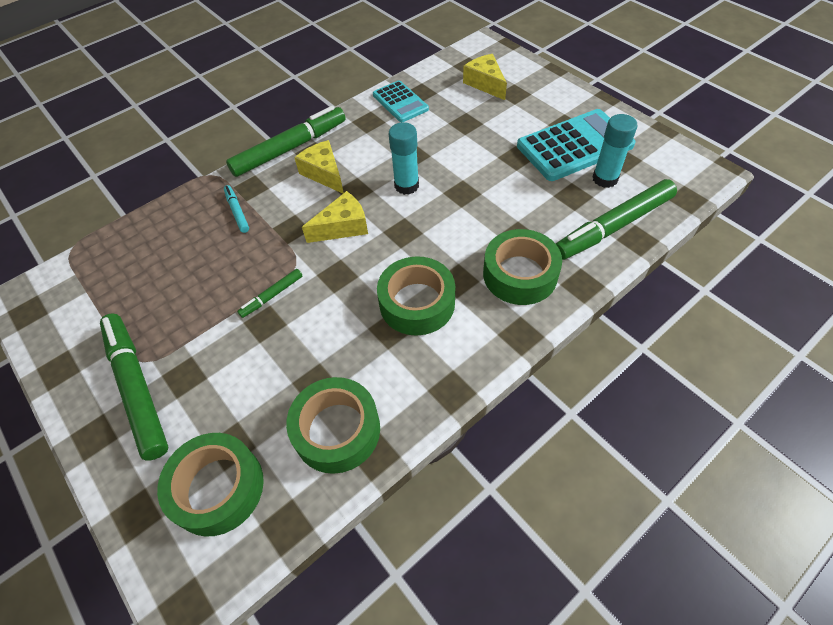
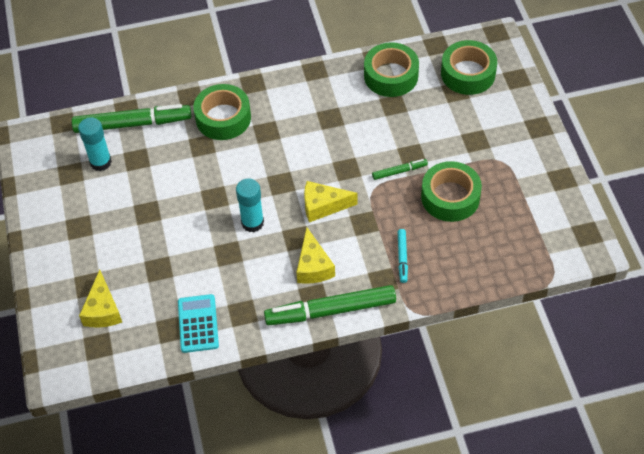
camera: 155 degrees left, 0 degrees up
(137, 387) = (507, 145): green marker -> none
(417, 303) = (303, 127): green tape -> green tape (450, 197)
(574, 146) = (93, 201): turquoise calculator -> none

